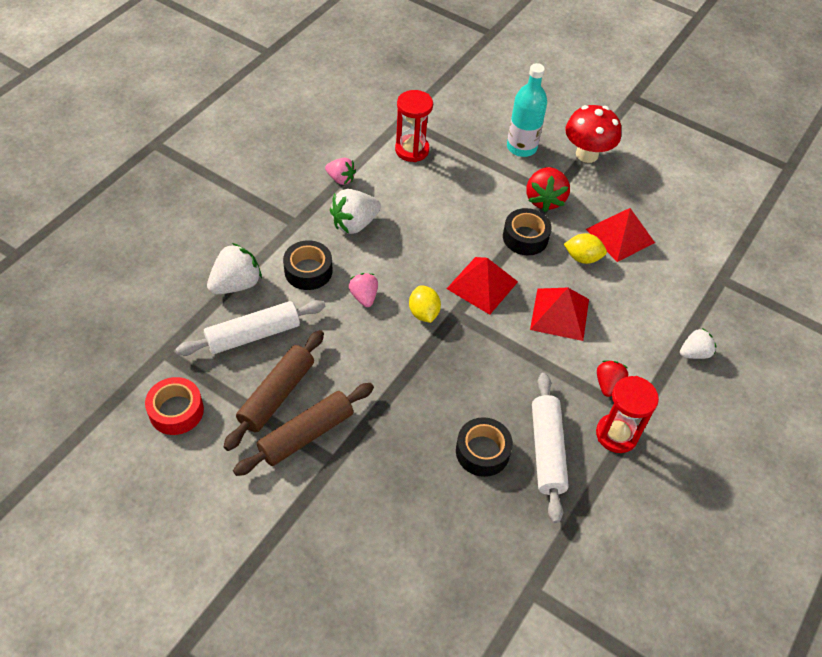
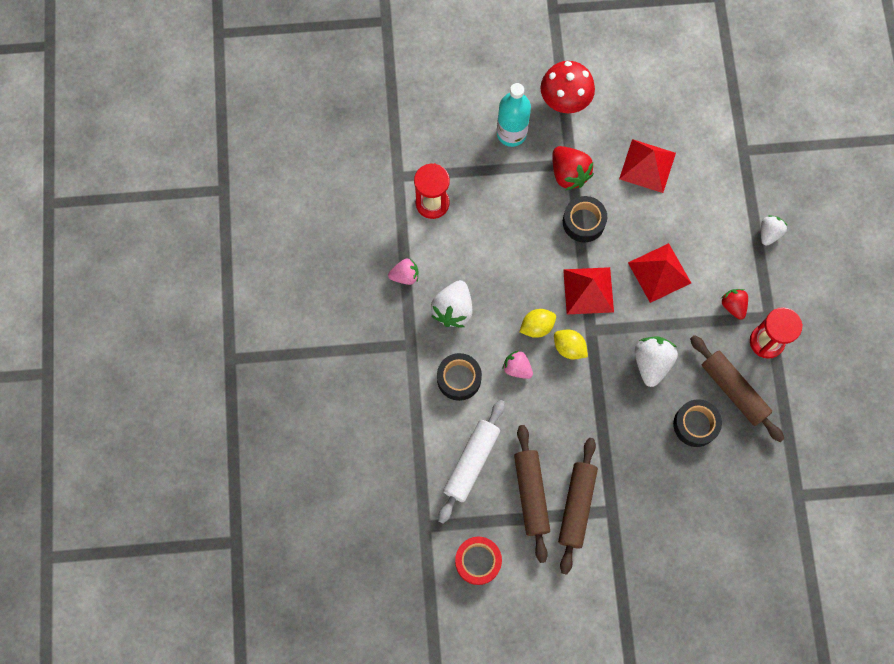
camera: 35 degrees left, 20 degrees up
(236, 284) = (419, 432): white strawberry -> white strawberry (651, 363)
(547, 451) = (734, 390): white rolling pin -> brown rolling pin
(582, 258) = (637, 208): yellow lemon -> yellow lemon (537, 327)

